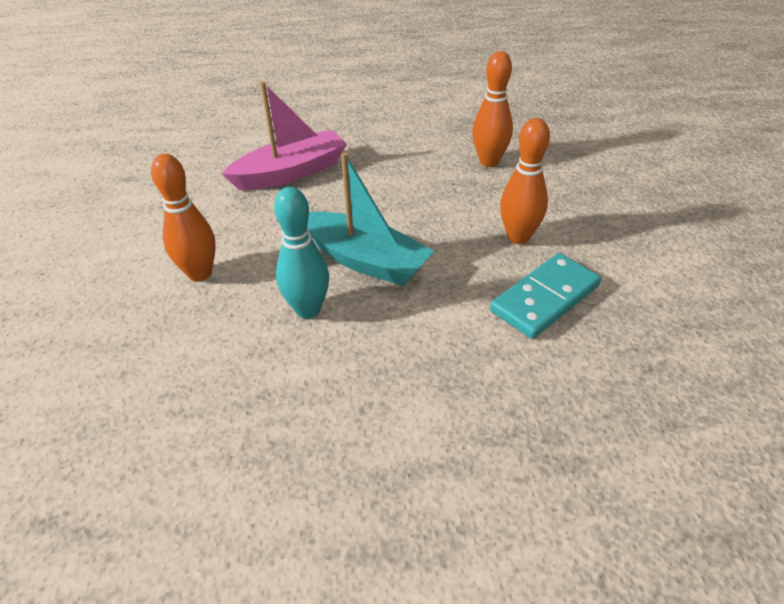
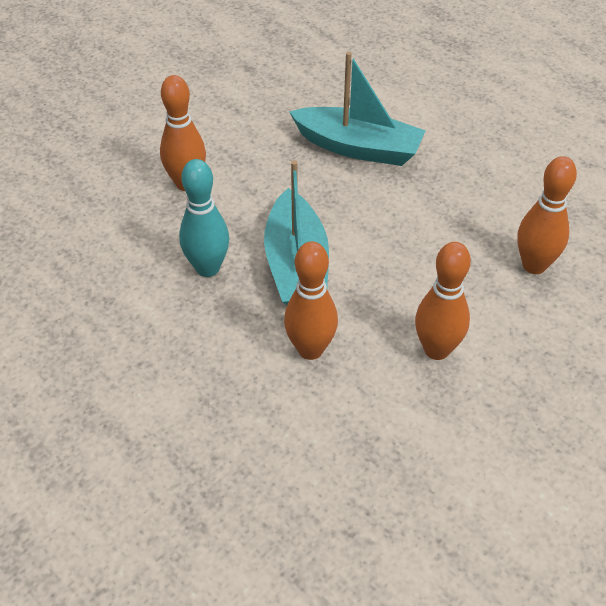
camera: 50 degrees right, 5 degrees up
(291, 173) = (358, 147): pink boat -> turquoise boat
(456, 296) = (310, 349): none -> orange bowling pin
(545, 298) = (368, 412): turquoise domino -> none

